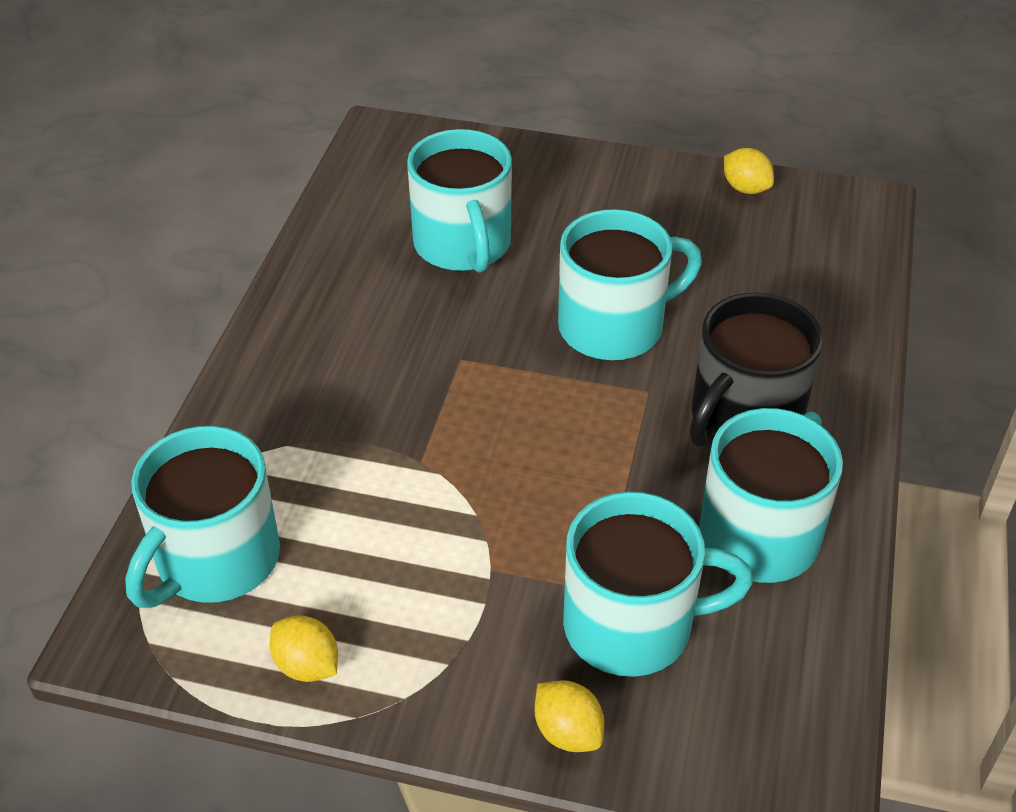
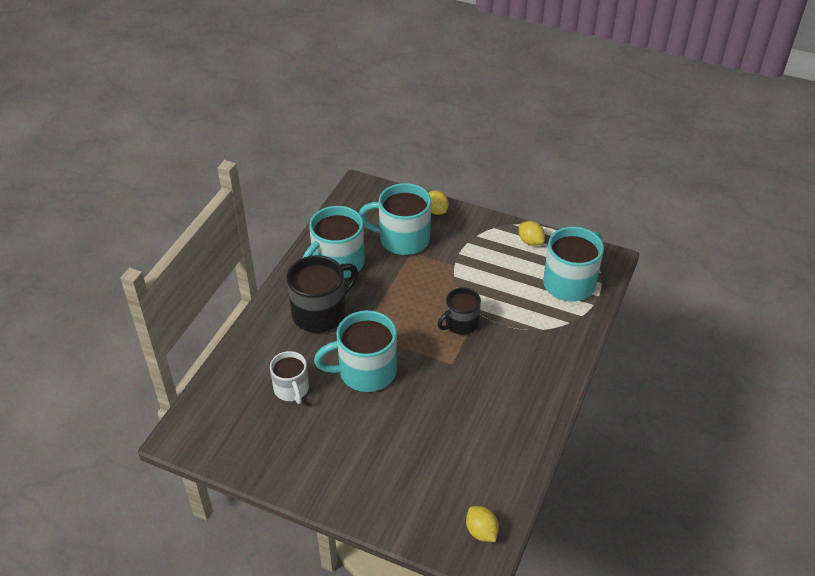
camera: 170 degrees left, 0 degrees up
(455, 434) = (460, 324): none -> black mug
(463, 245) = (438, 440): turquoise mug -> none
(729, 284) = (291, 389): none -> white mug
(745, 188) = (247, 461): yellow lemon -> yellow lemon (481, 531)

